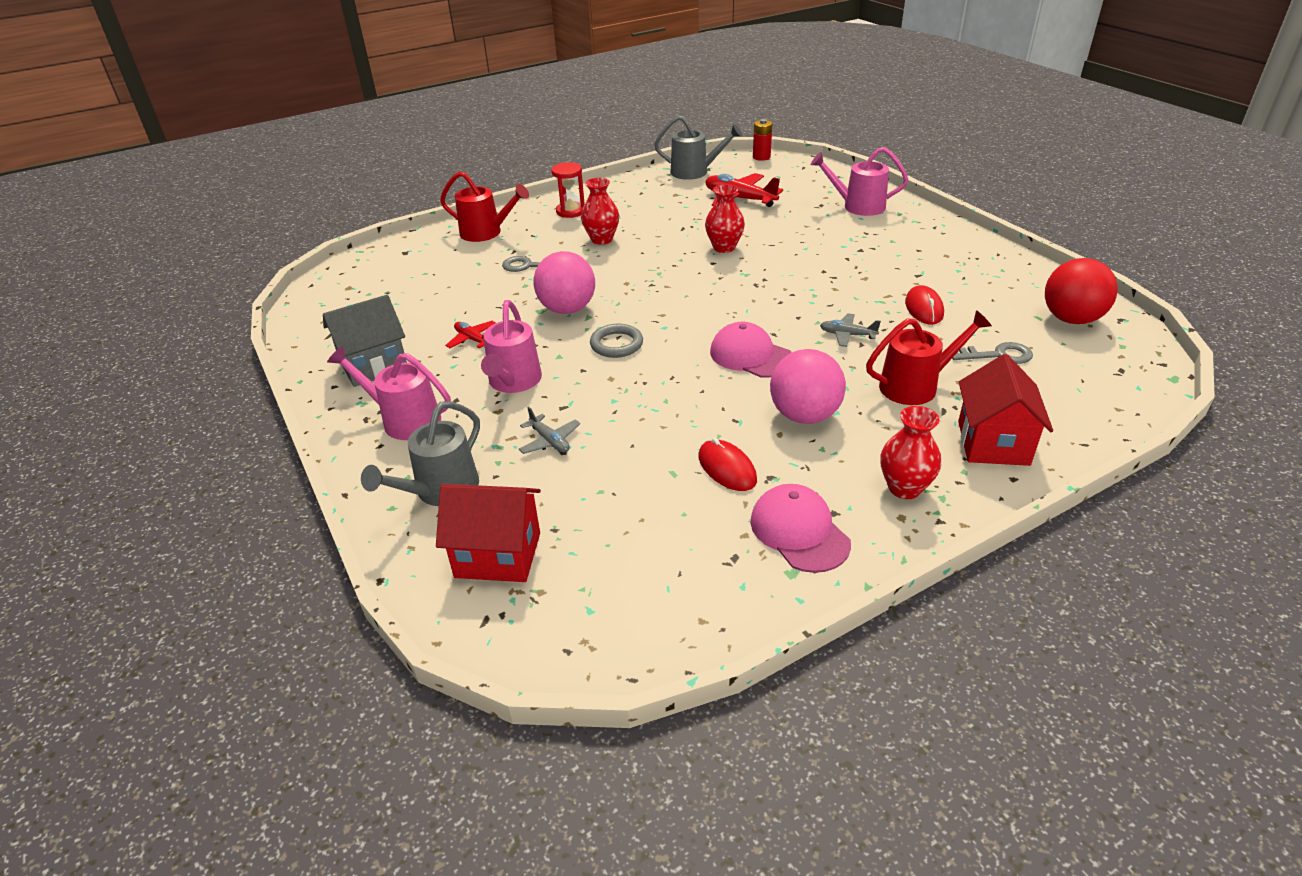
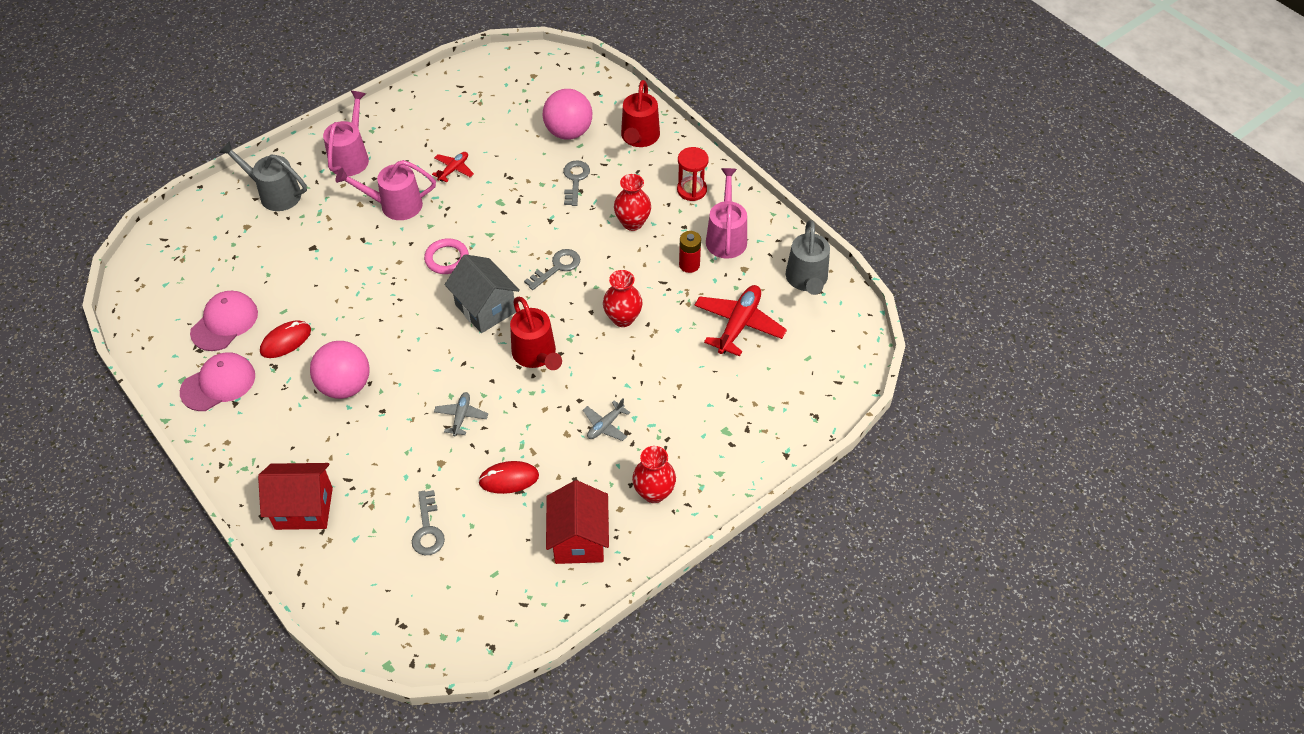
camera: 80 degrees right, 15 degrees up
(374, 365) = (418, 122): grey house -> grey house (485, 308)
(498, 555) = (214, 234): red house -> red house (579, 539)
(550, 441) = (323, 239): grey plane -> grey plane (605, 425)
(567, 309) = (501, 219): pink ball -> pink ball (568, 132)
(616, 344) = (447, 258): grey ring -> pink ring
(649, 278) = (557, 267): none -> grey key
(751, 355) = (429, 348): pink cap -> pink cap (224, 322)
(761, 157) = (862, 340): red battery -> red battery (689, 265)
(857, 206) = (733, 433): pink watering can -> pink watering can (726, 236)
(904, 488) = (256, 446): red vase -> red vase (654, 492)
(916, 386) = (382, 463): red watering can -> red watering can (536, 355)
(1071, 319) = (491, 602): red ball -> none

